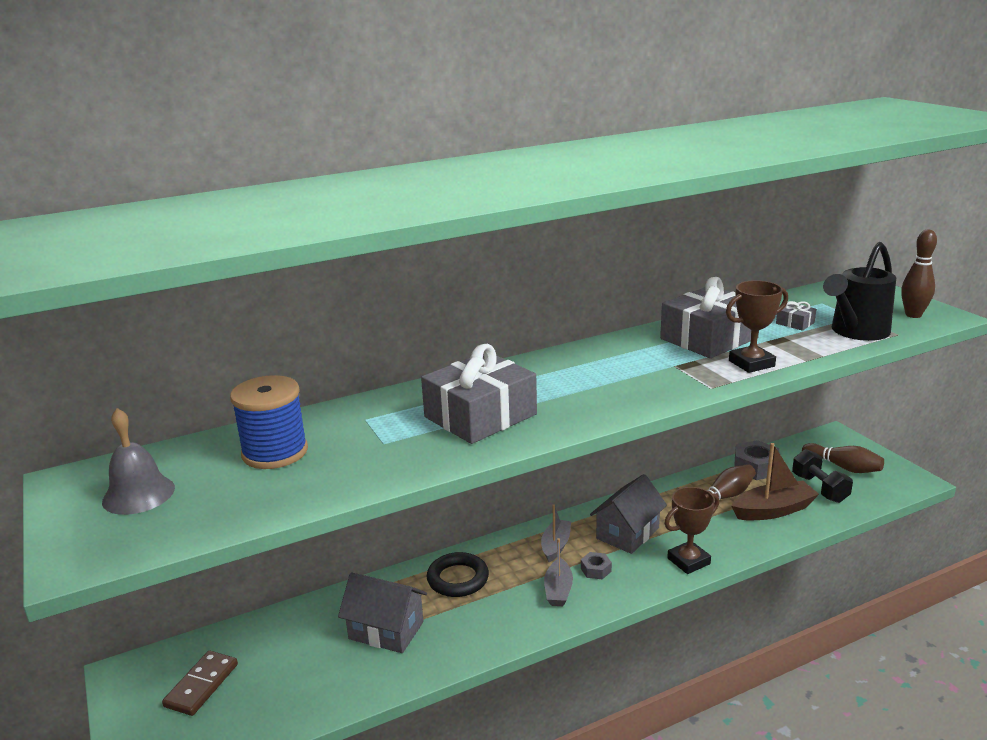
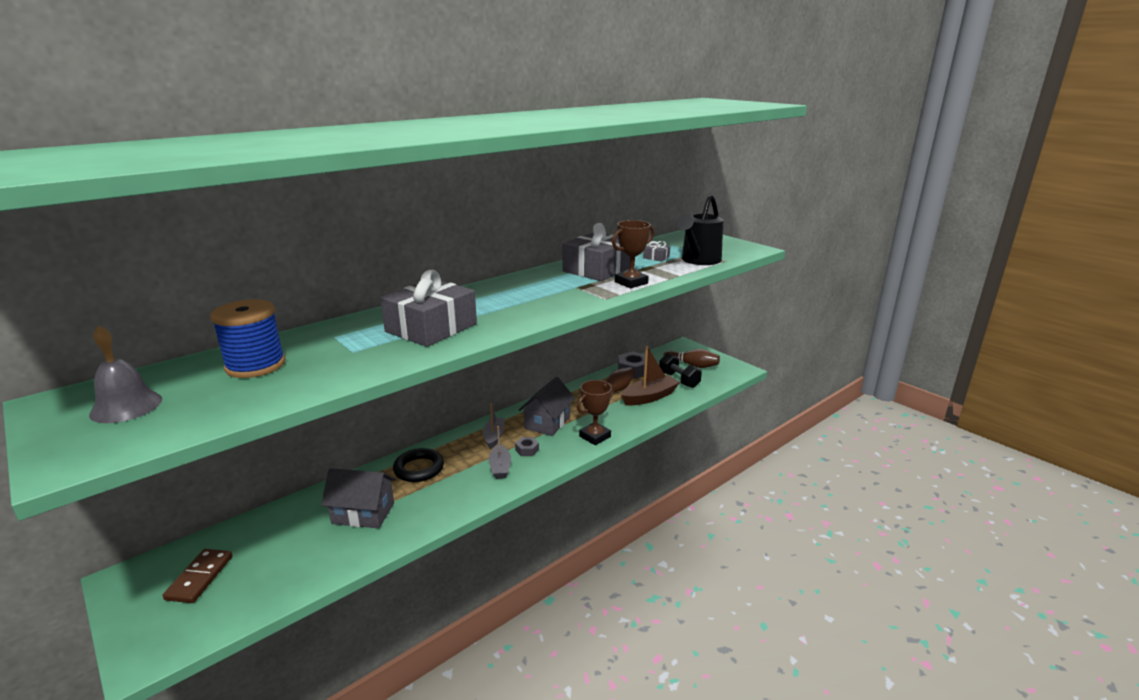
camera: 15 degrees left, 0 degrees up
(913, 315) = (734, 249): brown bowling pin -> none

